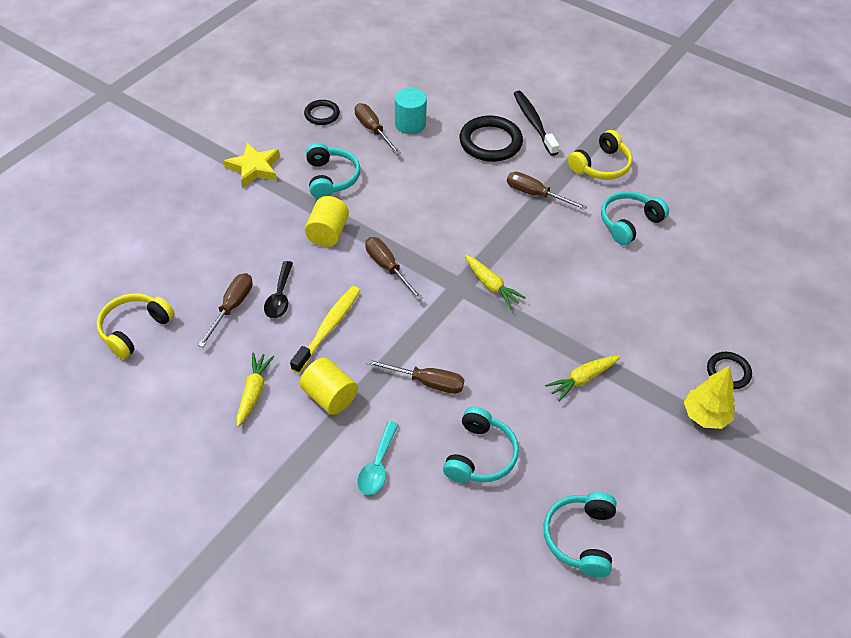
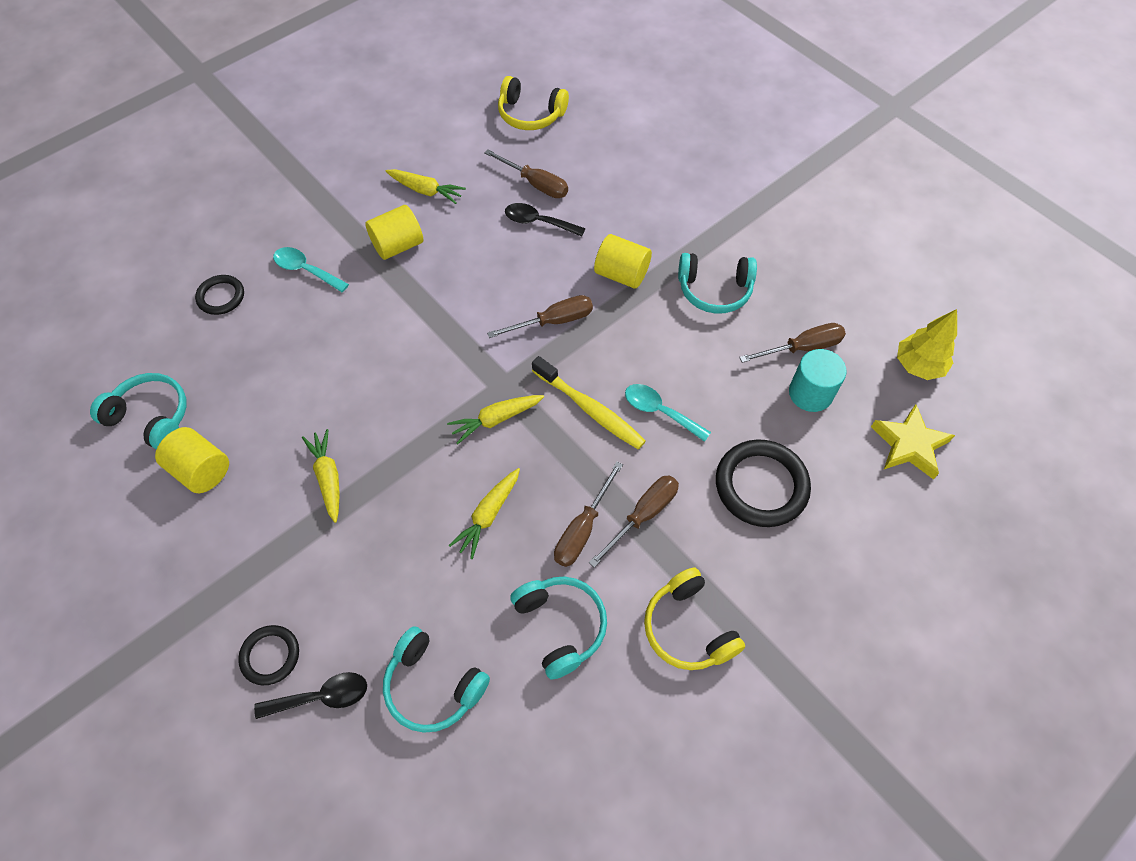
camera: 105 degrees right, 10 degrees up
(134, 329) = (530, 114): yellow headphones -> yellow headphones turned 150 degrees clockwise
(254, 168) = (743, 220): yellow star -> yellow star (909, 445)
(322, 114) = (839, 297): black ring -> black ring (221, 297)
(328, 328) = (483, 256): yellow toothbrush -> yellow toothbrush (590, 409)
(426, 382) = (383, 327): brown screwdriver -> brown screwdriver (582, 529)
(451, 195) = (660, 411): none -> turquoise spoon
(480, 455) = (278, 354): turquoise headphones -> turquoise headphones (433, 686)
(534, 123) = (800, 558): black toothbrush -> none
(571, 274) = (488, 515): none -> yellow carrot
(613, 474) = (201, 470): none -> yellow cylinder
(705, 416) = (224, 598): yellow tree -> yellow tree (918, 365)
(737, 334) = (321, 697): none -> black spoon

